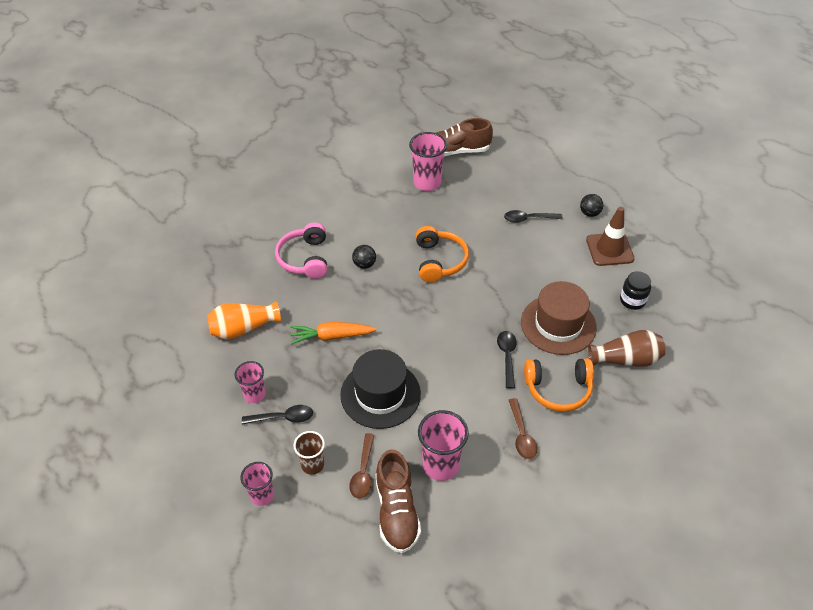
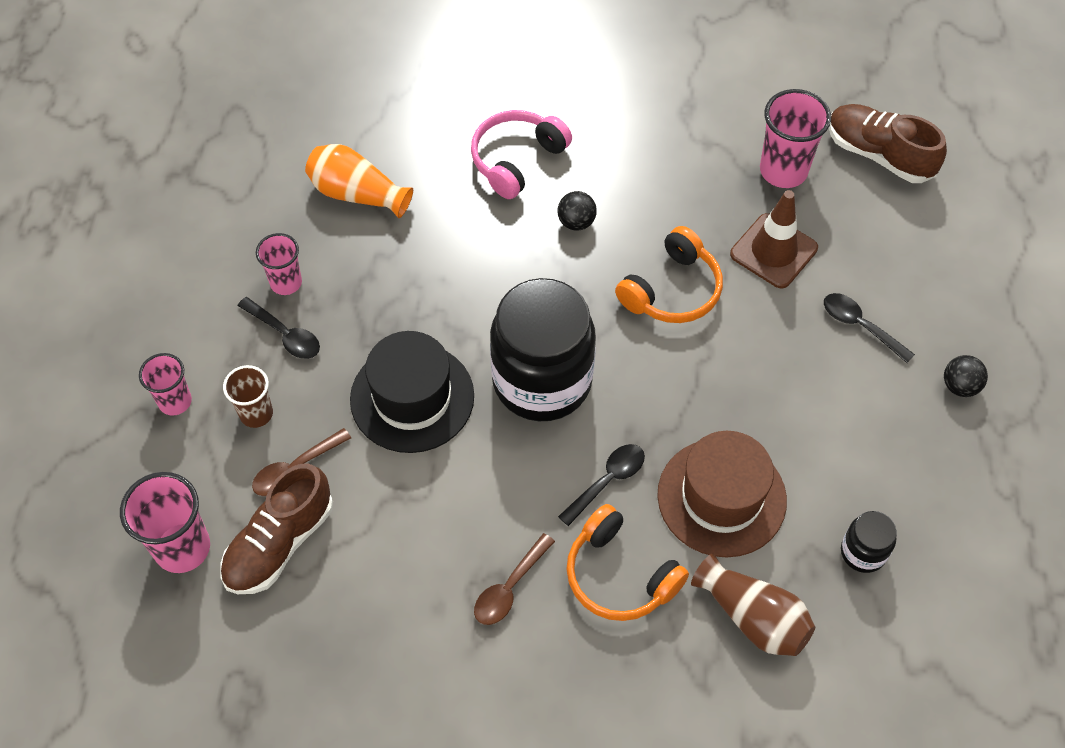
camera: 45 degrees right, 10 degrees up
(331, 336) = (438, 282): orange carrot -> none
(430, 339) = (542, 381): none -> black jar
(440, 465) = (381, 537): pink cup -> pink cup (182, 548)
(609, 249) = (922, 458): brown traffic cone -> brown traffic cone (773, 251)

